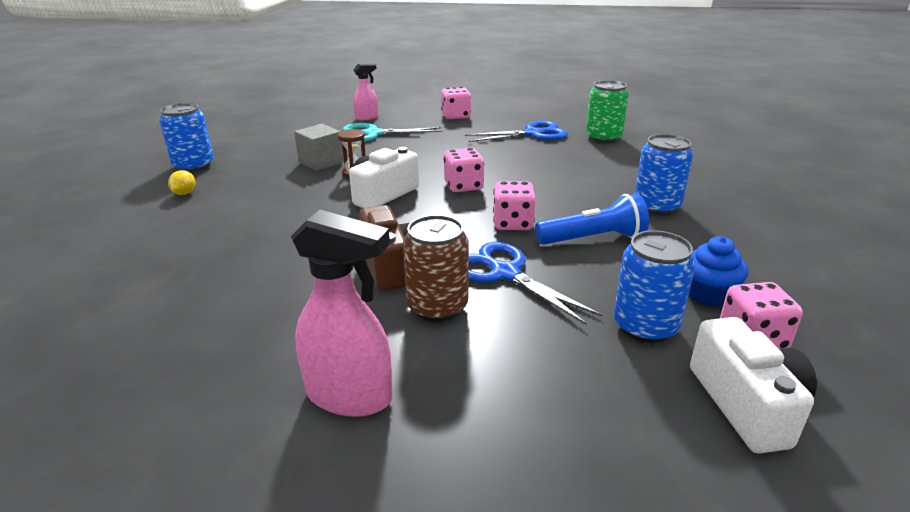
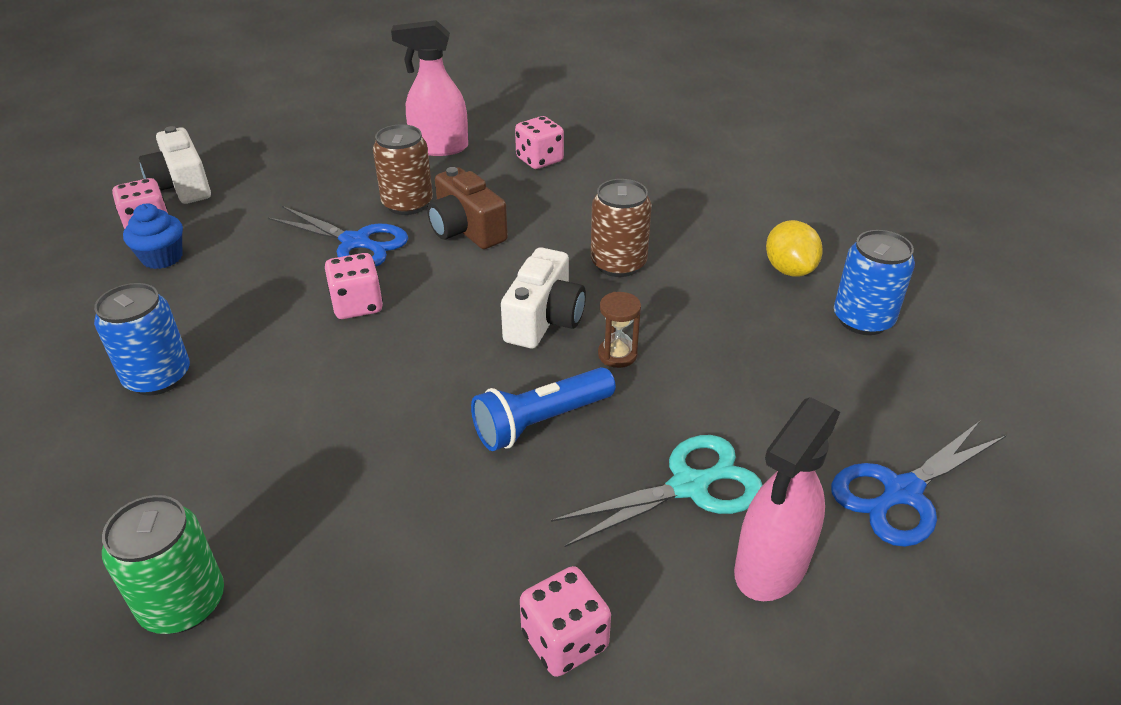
camera: 160 degrees right, 10 degrees up
(184, 193) = (789, 269): yellow lemon -> yellow lemon, size x1.70
(294, 216) = (618, 264): none -> brown can
(321, 162) = (693, 370): grey cube -> none
(367, 117) = (770, 567): pink spray bottle -> pink spray bottle, size x1.68
(463, 186) = (441, 361): pink dice -> pink dice (539, 160)
(533, 134) = (350, 580): blue scissors -> blue scissors (901, 493)
(593, 239) = (261, 301): blue flashlight -> blue flashlight (541, 422)
(645, 326) = (233, 220): blue can -> none

